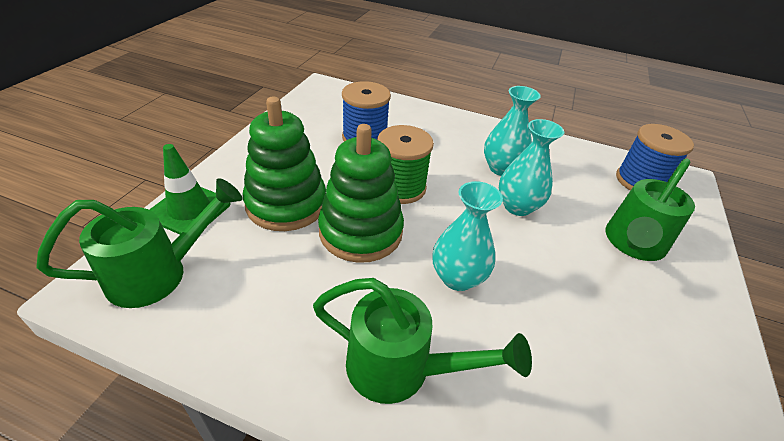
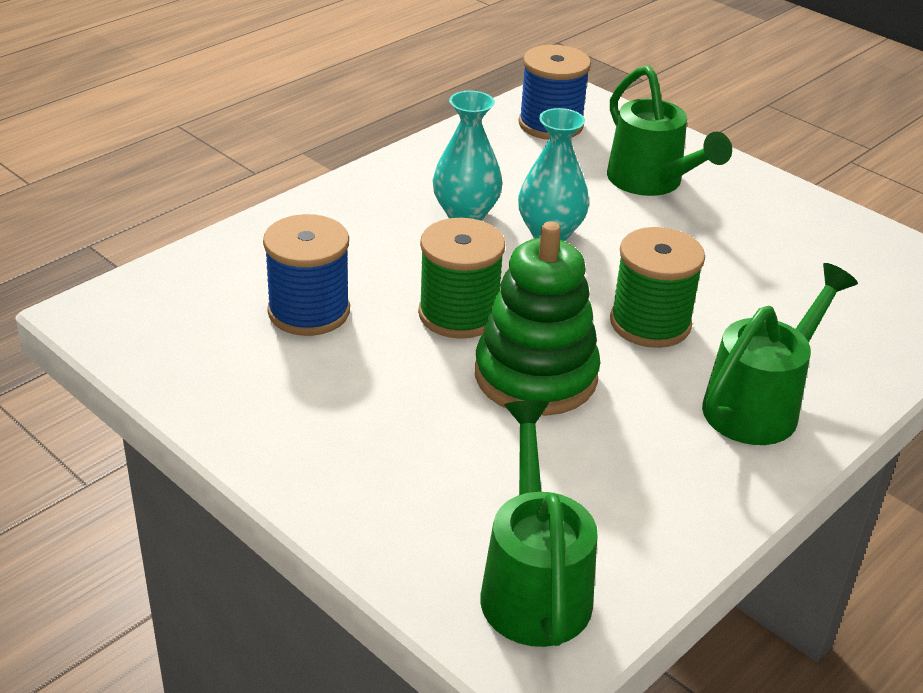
camera: 65 degrees left, 5 degrees down
(189, 210) = (399, 540): green traffic cone -> none
(286, 204) = (439, 432): green stacking toy -> none
(457, 277) = (650, 323): turquoise vase -> green spool

